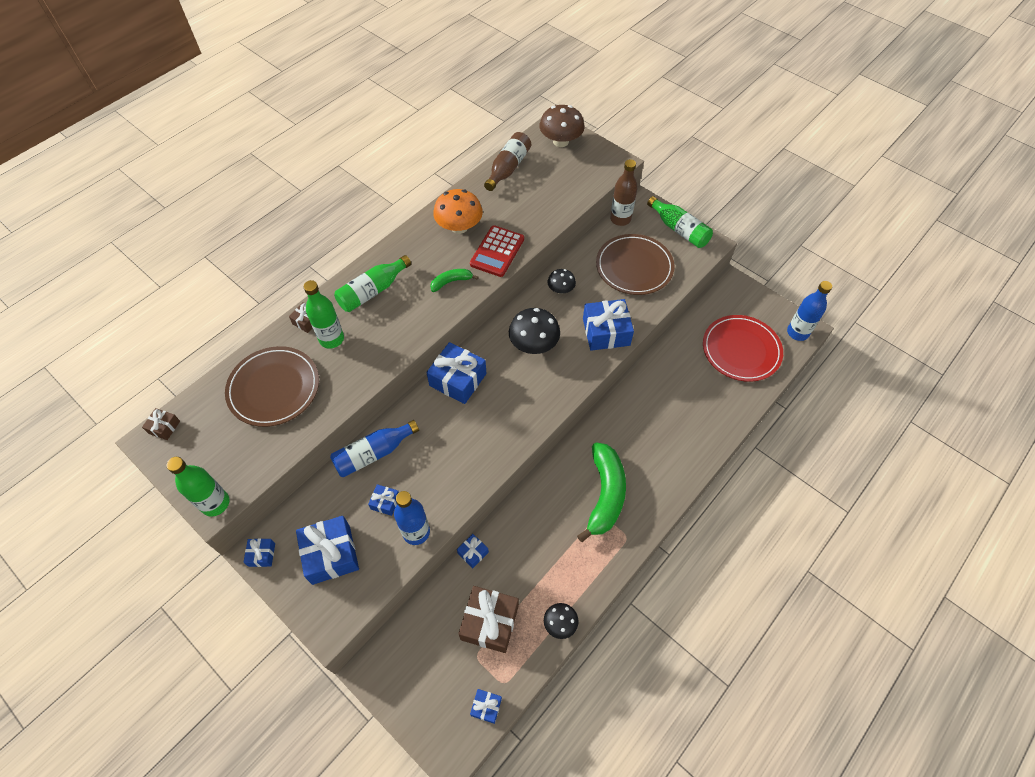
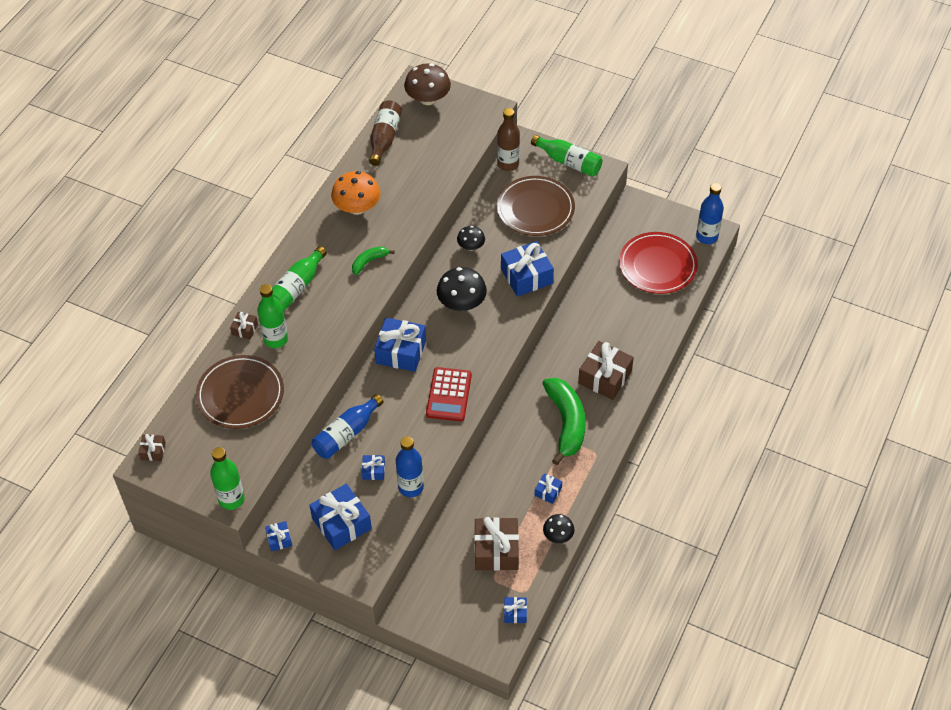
camera: 15 degrees left, 5 degrees down
(473, 553) = (462, 500): blue gift -> blue gift (548, 491)
(497, 251) = (403, 223): red calculator -> red calculator (449, 395)
(658, 454) = (605, 377): none -> brown gift

